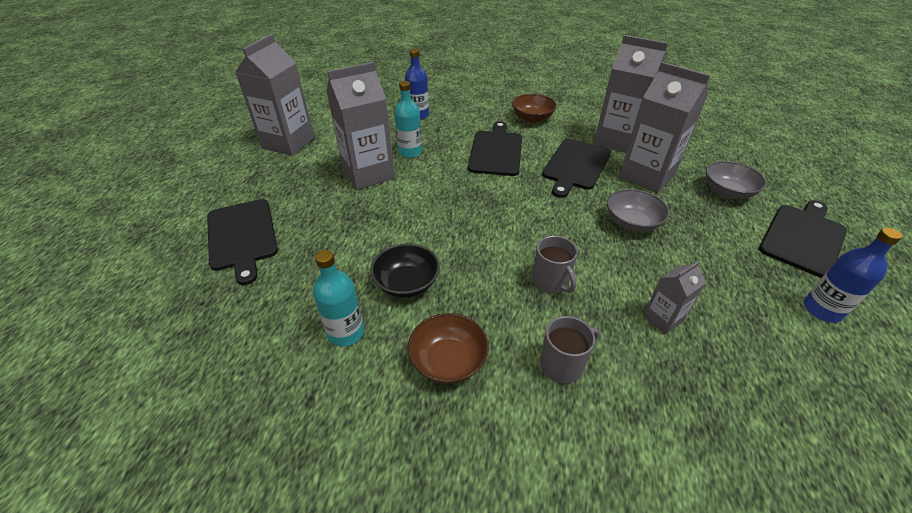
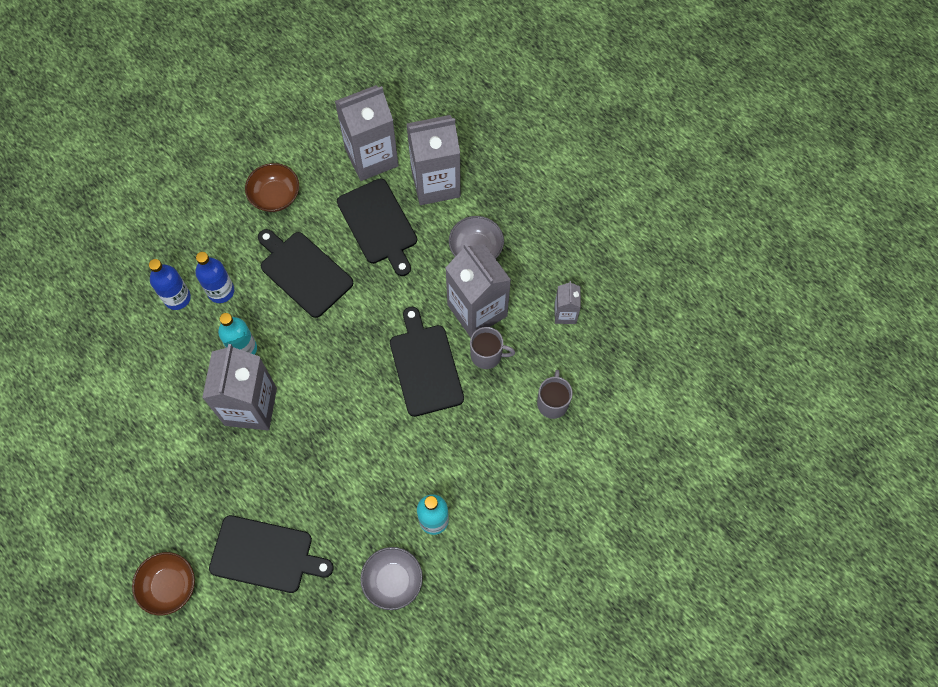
camera: 55 degrees left, 25 degrees up
(288, 143) = (129, 455): grey carton -> grey carton (477, 310)
(407, 283) = (417, 454): black bowl -> none
(448, 361) = (503, 468): brown bowl -> brown bowl (169, 586)
(727, 192) = (498, 146): grey bowl -> grey bowl (393, 581)
(803, 237) = (574, 152): black cutting board -> black cutting board (425, 366)
(822, 310) = (626, 215): blue bottle -> blue bottle (221, 291)

